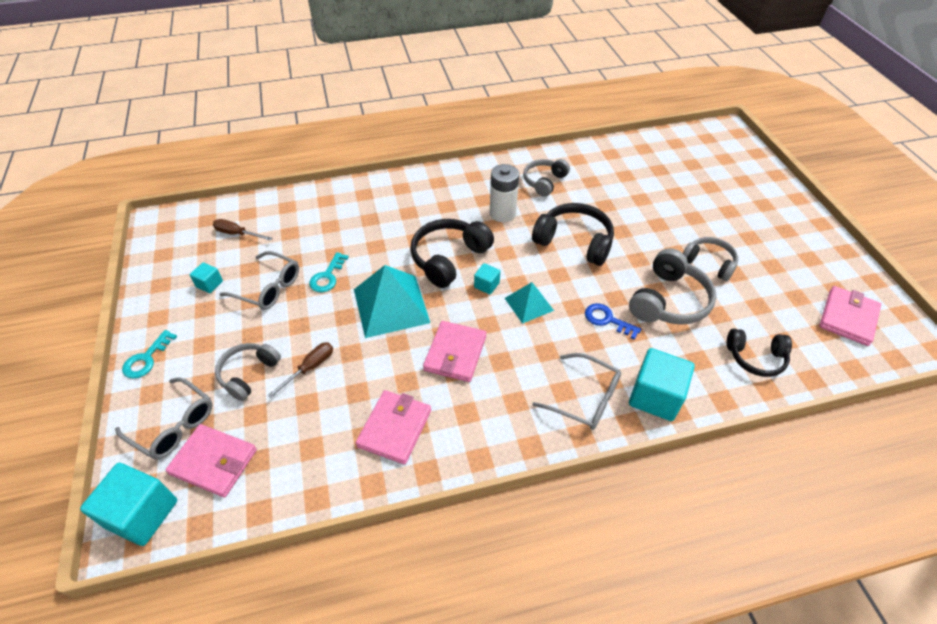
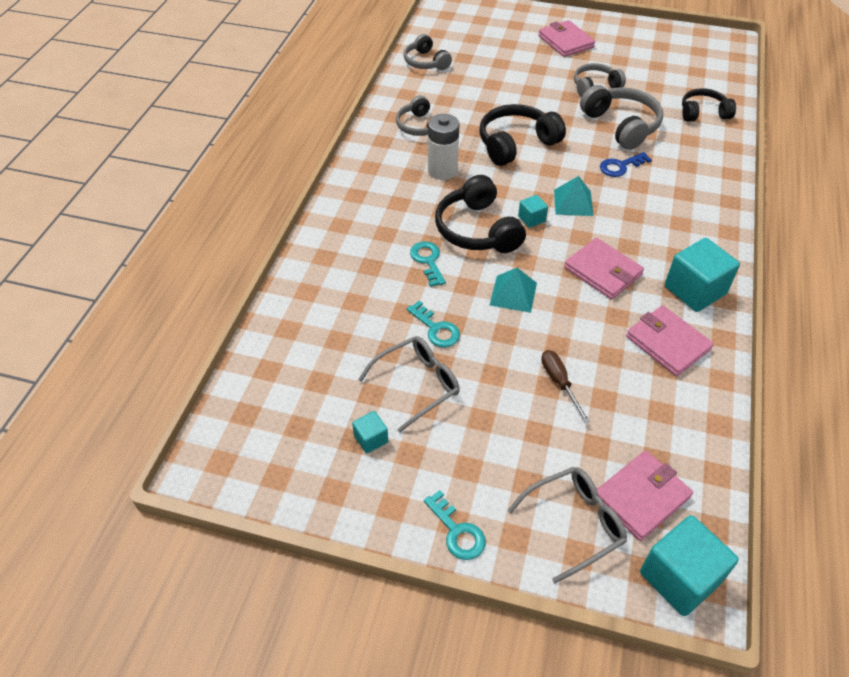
camera: 60 degrees left, 0 degrees up
(237, 234) = (299, 389): brown screwdriver -> none
(248, 374) = (538, 437): grey headphones -> grey headphones (425, 62)
(391, 305) = (513, 294): turquoise pyramid -> turquoise pyramid, size x0.56
(395, 245) = (428, 261): none -> turquoise key
(585, 398) = (695, 214): grey glasses -> none
(655, 396) = (712, 177): turquoise cube -> turquoise cube (695, 290)
(755, 358) = (703, 113): black headphones -> black headphones turned 135 degrees counterclockwise
(848, 318) = (691, 55): pink wallet -> pink wallet (565, 41)

